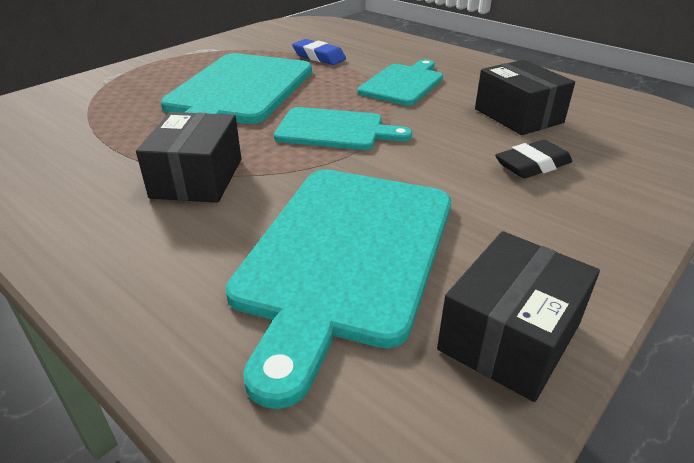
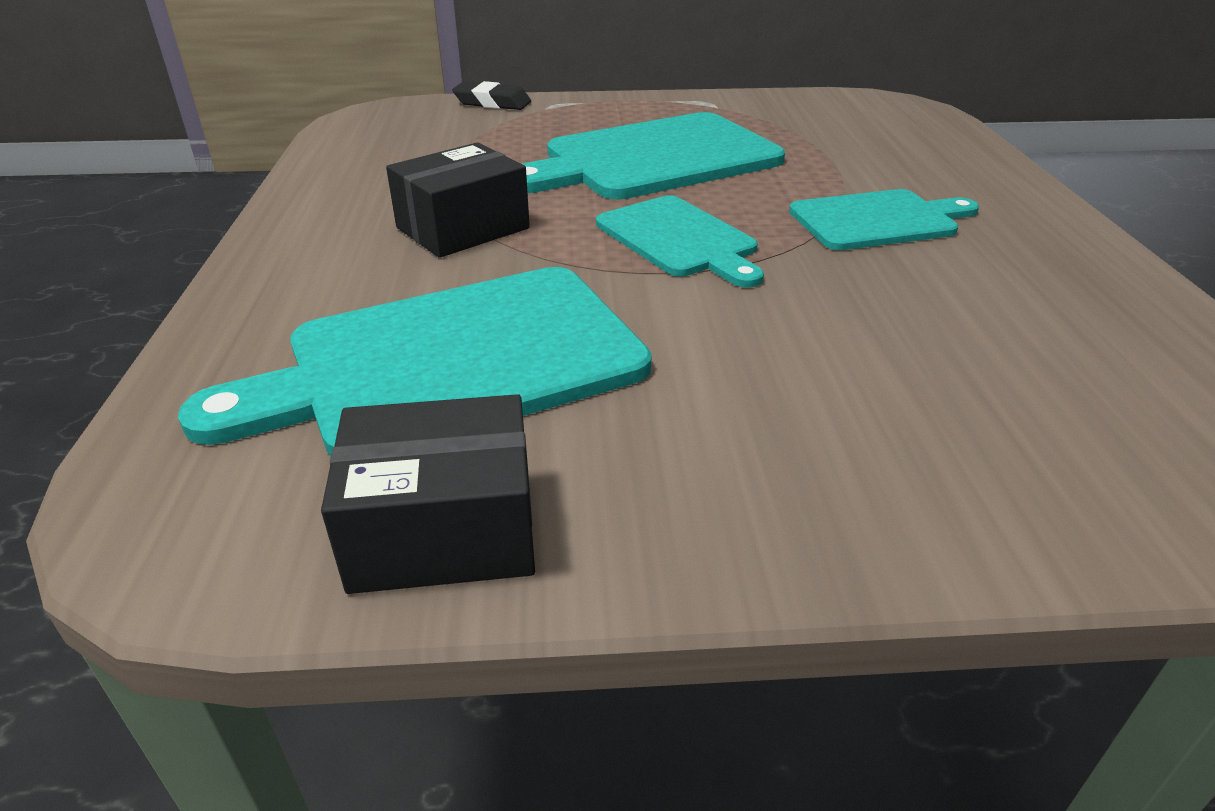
camera: 45 degrees right, 0 degrees up
(319, 57) = (825, 150): blue eraser -> none
(518, 116) = (976, 328): black box -> none
(532, 165) = (857, 394): black eraser -> black eraser (492, 103)

